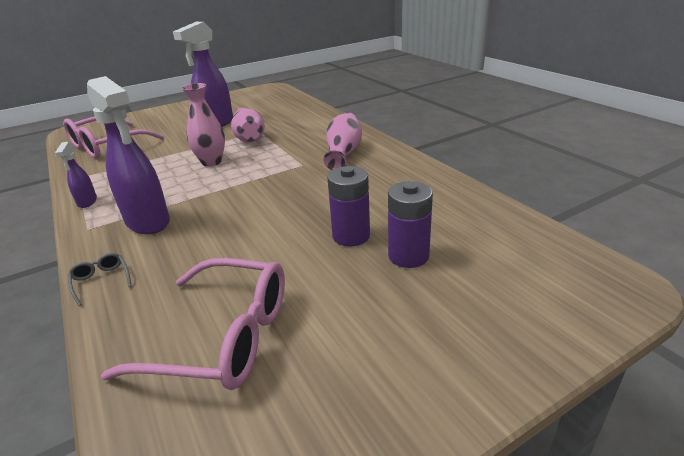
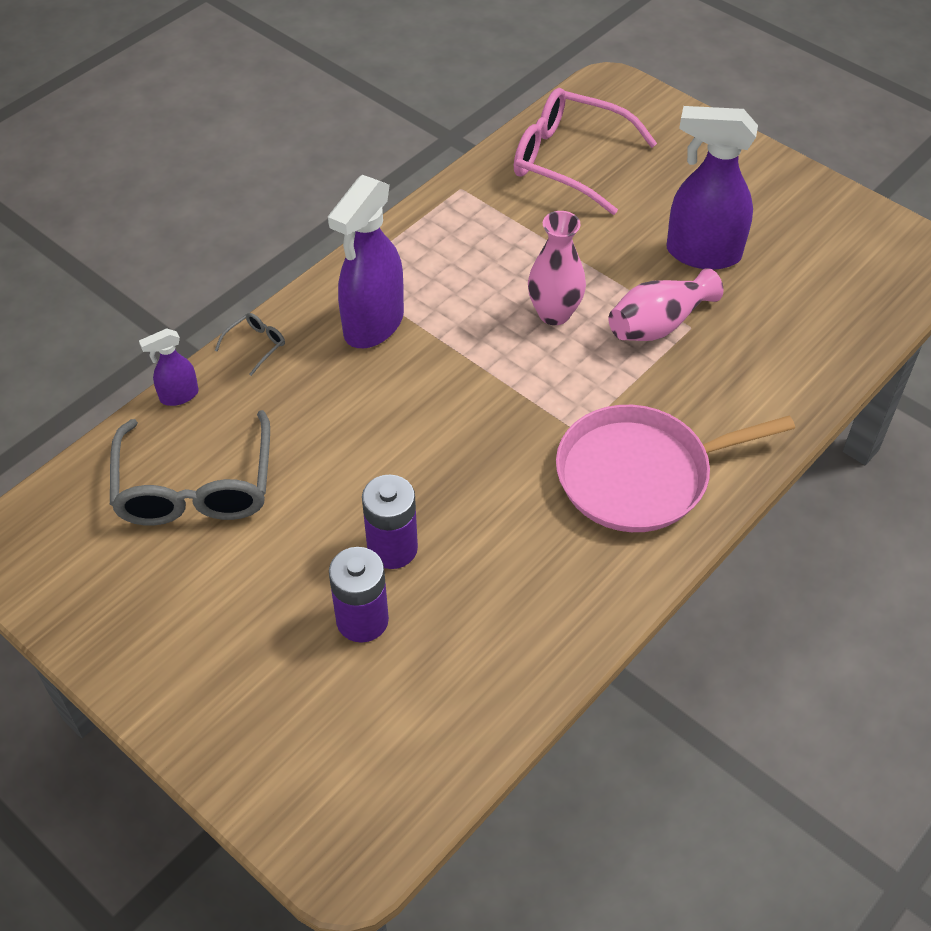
camera: 70 degrees right, 20 degrees up
(87, 202) = (403, 238): purple spray bottle -> purple spray bottle (178, 396)
(223, 337) = (195, 487): pink glasses -> grey glasses
(343, 153) = (640, 475): pink vase -> pink pan

